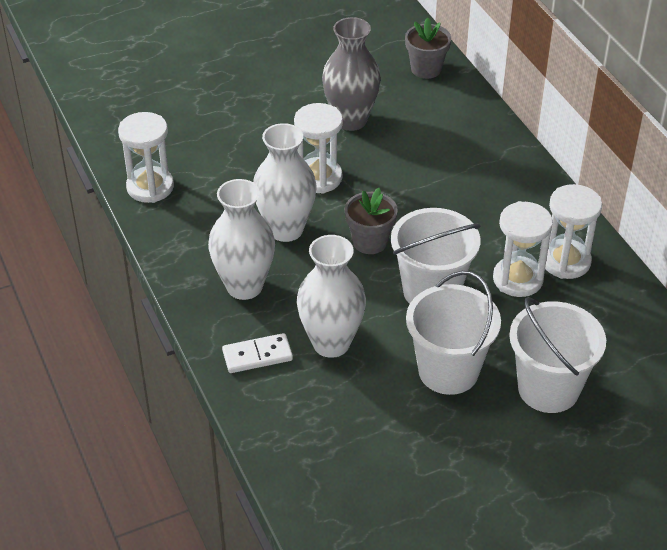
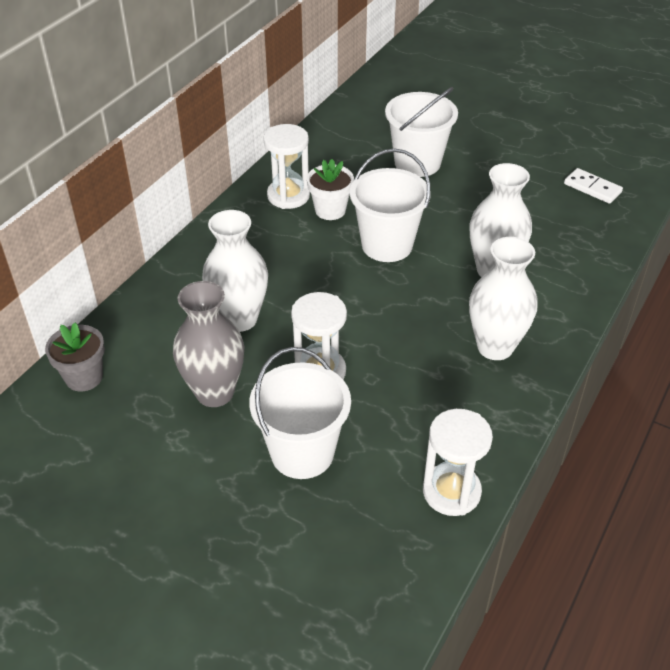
camera: 125 degrees left, 0 degrees up
(257, 355) = (549, 301): white domino -> white domino (592, 188)
(286, 229) = (406, 358): white vase -> white vase (239, 319)
(370, 242) = (368, 300): grey flower pot -> none
(448, 371) = (452, 207): white bucket -> white bucket (302, 453)
(518, 279) = (330, 210): white hourglass -> white flower pot

